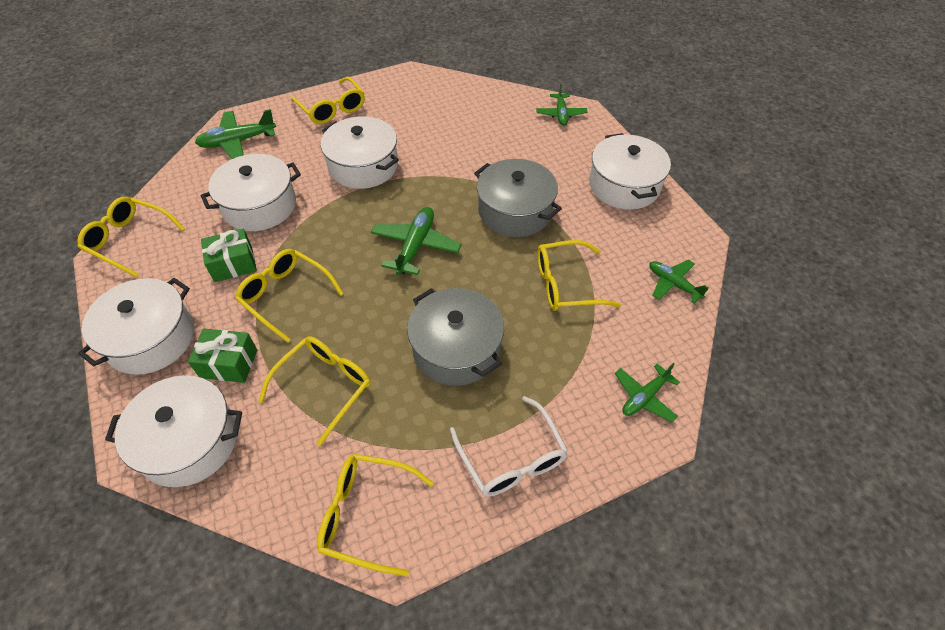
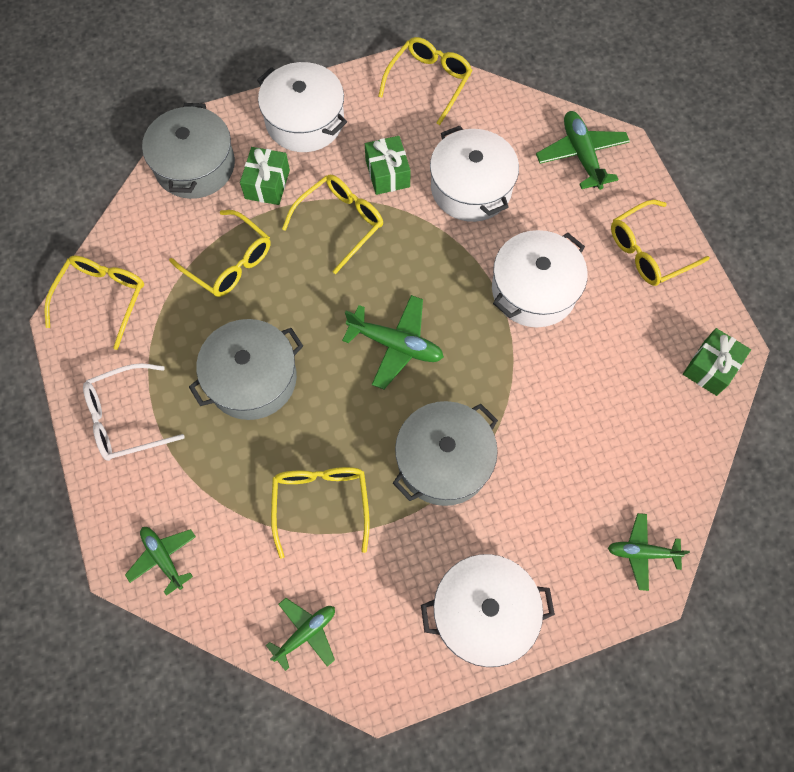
camera: 95 degrees right, 15 degrees up
(189, 441) = (195, 165): white pot -> grey pot
(425, 83) = (710, 368): none -> green gift

